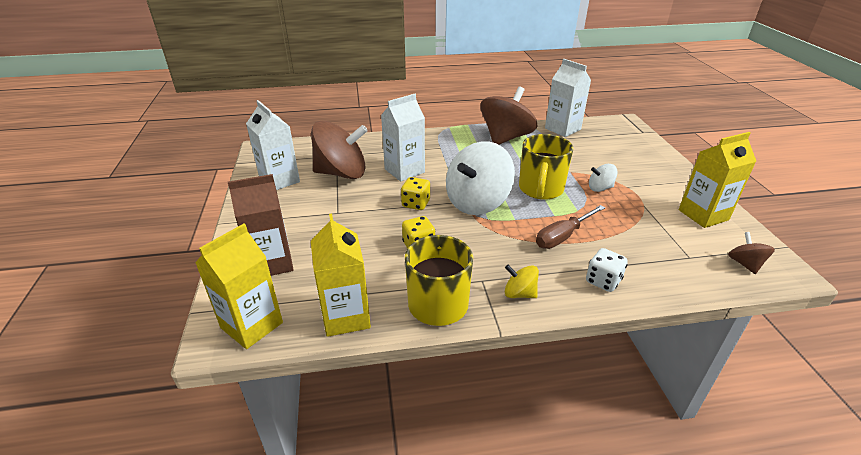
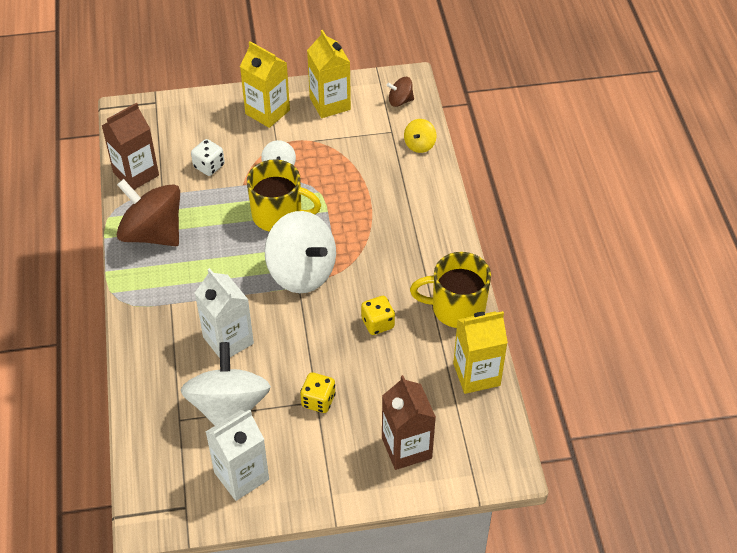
camera: 90 degrees left, 15 degrees up
(252, 325) = (491, 445): yellow carton -> yellow carton (267, 112)
(341, 173) = (229, 407): brown spinning top -> white spinning top
(416, 204) = (302, 327): yellow dice -> yellow dice (318, 400)
(519, 293) = (442, 251): yellow spinning top -> yellow spinning top (419, 145)
(562, 129) = (136, 174): white carton -> brown carton
(563, 236) = (362, 210): brown screwdriver -> none
(603, 281) = (424, 194): white dice -> white dice (209, 166)

